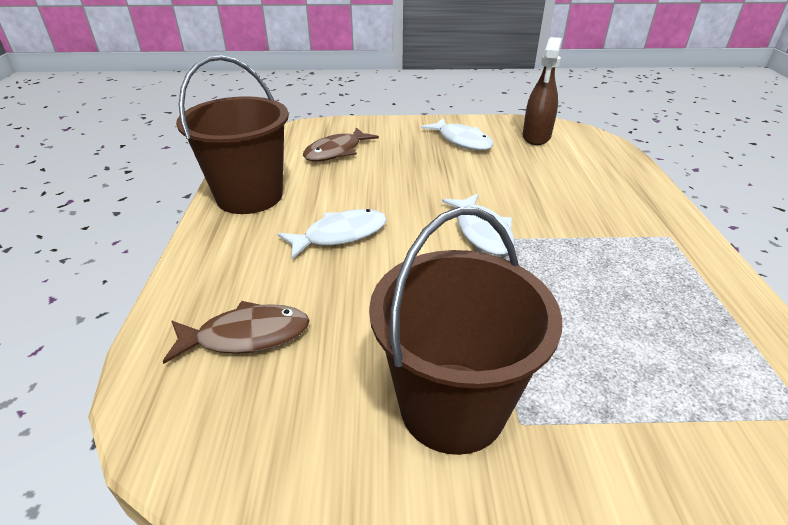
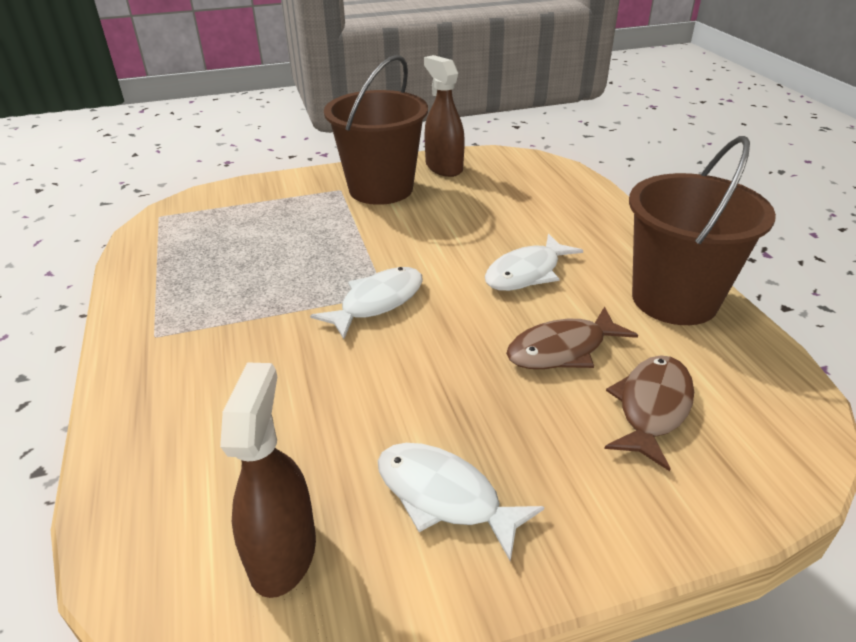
camera: 165 degrees right, 0 degrees up
(246, 336) = (532, 196): brown fish -> brown fish (562, 349)
(325, 449) = (444, 167): none -> brown spray bottle
(482, 232) = (377, 302): white fish -> white fish turned 75 degrees clockwise

